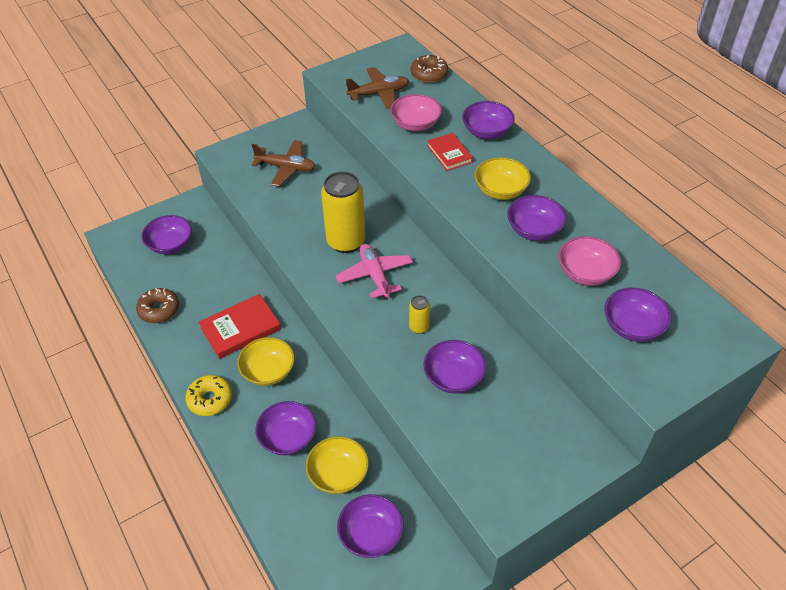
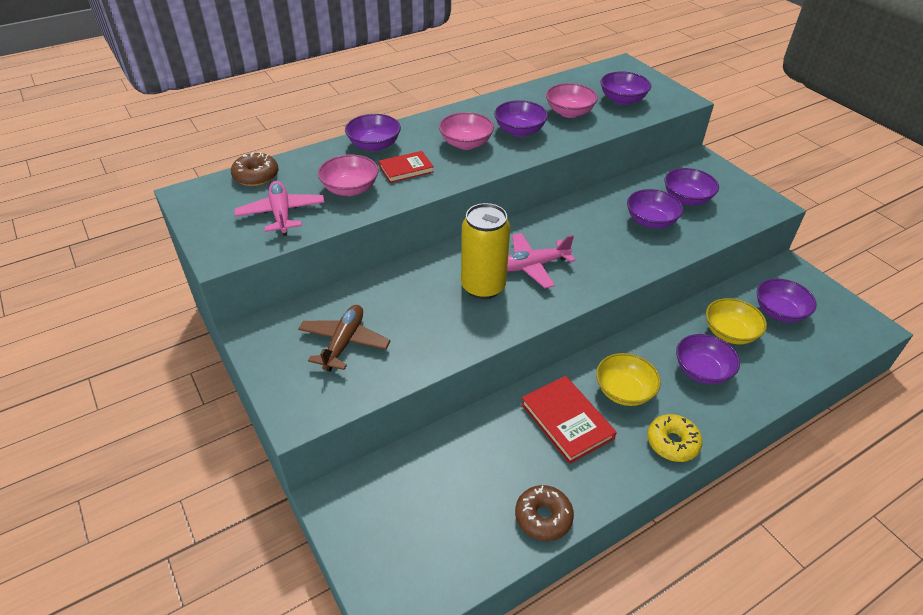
camera: 90 degrees left, 5 degrees down
(170, 244) = (417, 520): purple bowl -> purple bowl (687, 198)
(379, 94) = (281, 214): brown plane -> pink plane
(419, 327) = (598, 238): yellow can -> none
(500, 190) = (466, 143): yellow bowl -> pink bowl

